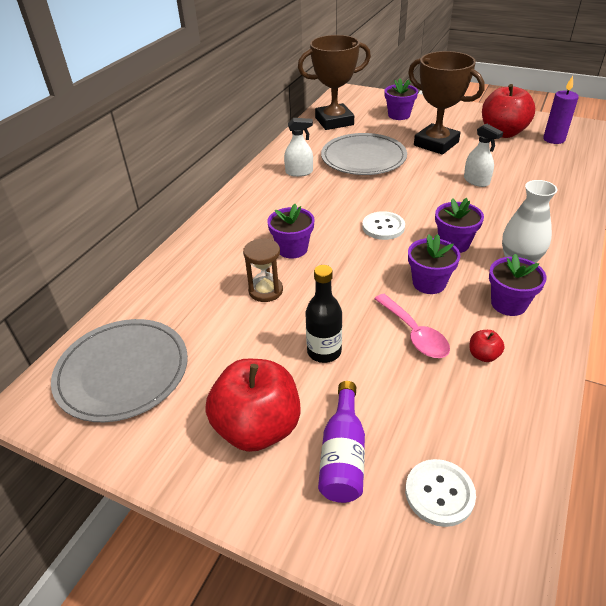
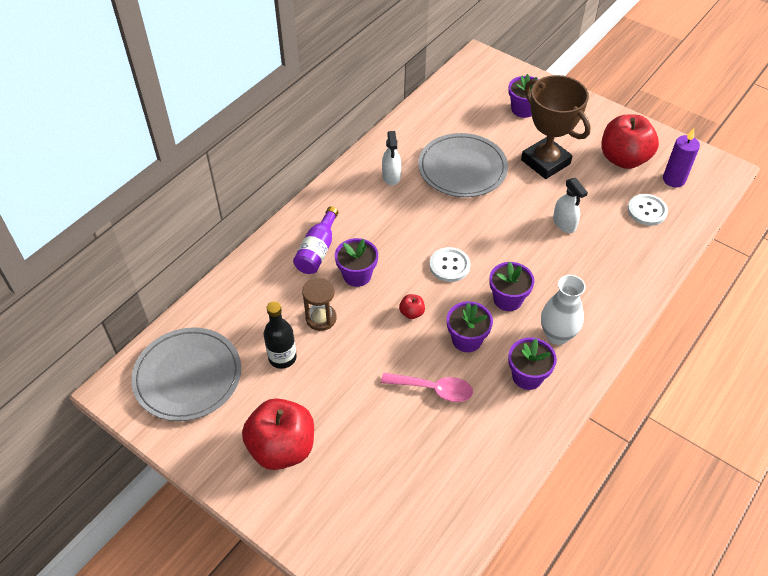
camera: 10 degrees right, 10 degrees up
(299, 172) = (391, 176): white spray bottle -> white spray bottle turned 75 degrees clockwise
(324, 351) = (353, 391): black bottle -> black bottle (282, 358)
(334, 121) = (450, 106): brown trophy -> none
(343, 455) = (339, 484): purple bottle -> purple bottle (317, 250)
(414, 333) = (433, 389): pink spoon -> pink spoon turned 60 degrees counterclockwise
(439, 493) = (399, 529): white button -> white button (647, 211)
(483, 355) = (482, 422): red apple -> red apple (411, 313)

